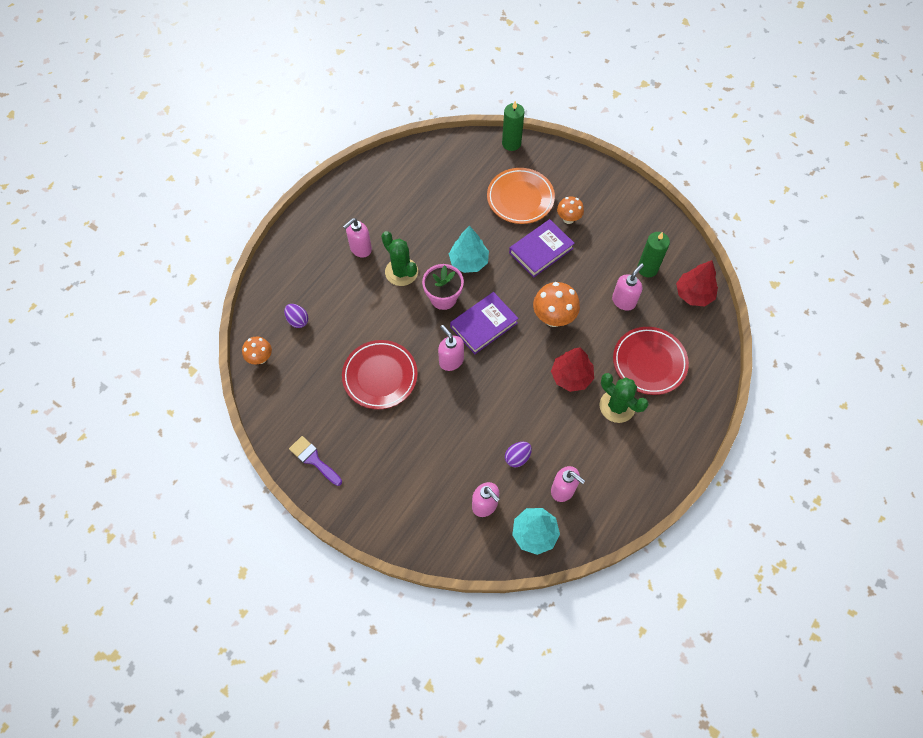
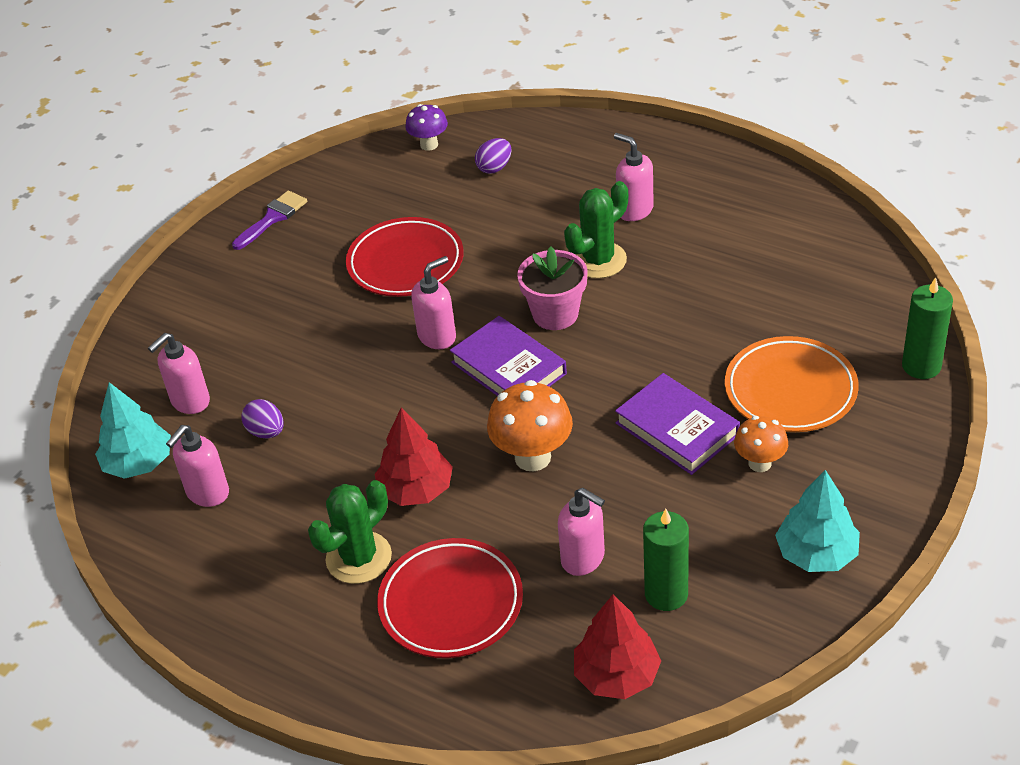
camera: 90 degrees right, 20 degrees down
(260, 358) = (429, 144): orange mushroom -> purple mushroom
(468, 261) = (634, 336): turquoise tree -> turquoise tree (816, 554)

